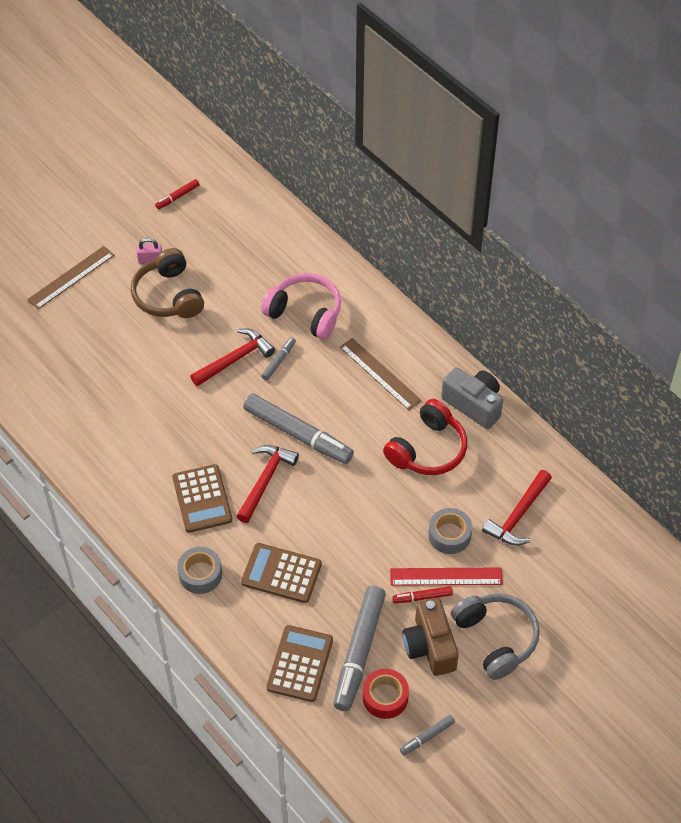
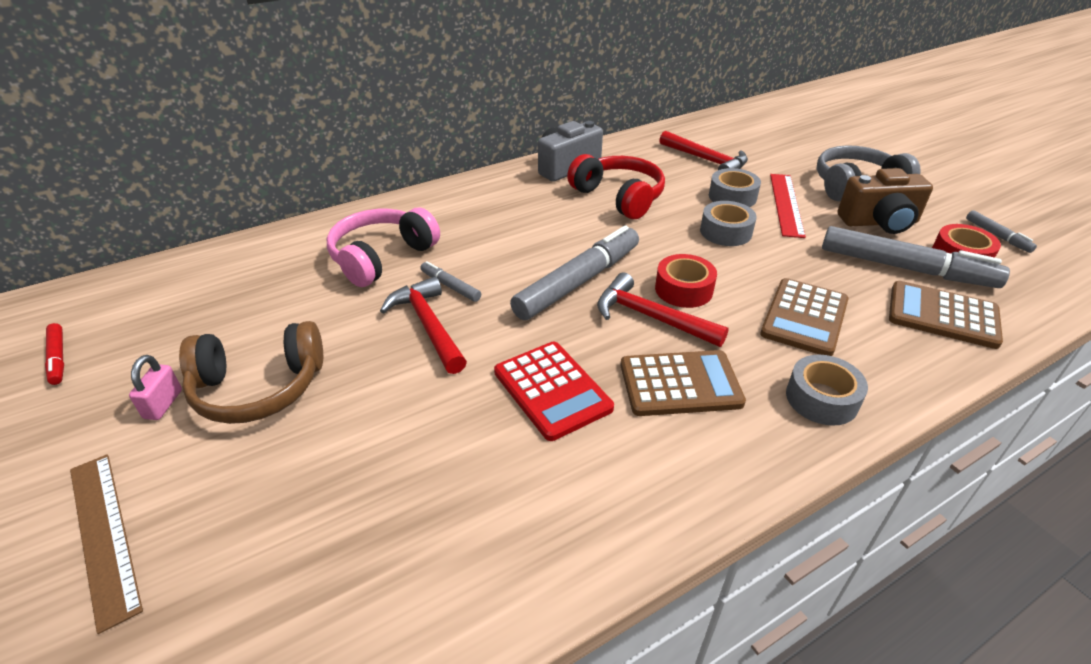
camera: 80 degrees left, 15 degrees down
(187, 434) = (552, 390): none -> red calculator
(301, 499) = (683, 289): none -> red tape
(380, 373) = (503, 215): brown ruler -> none
(388, 528) = (725, 232): none -> grey tape
(423, 597) = (816, 220): red marker -> none

